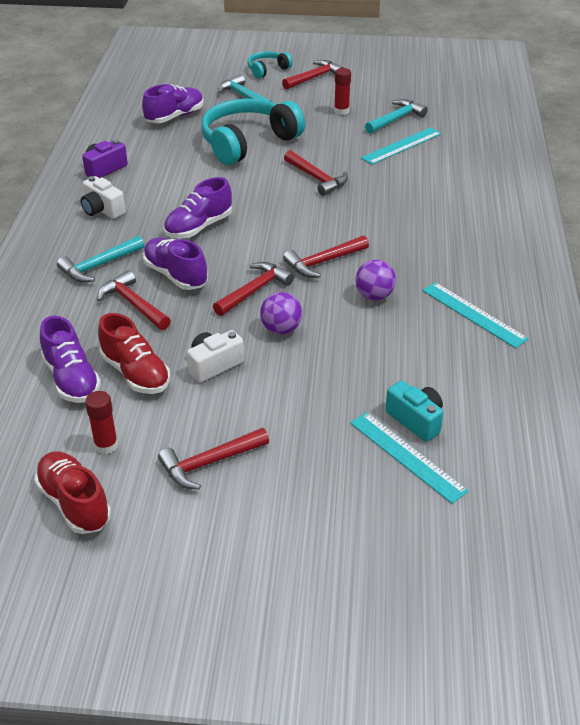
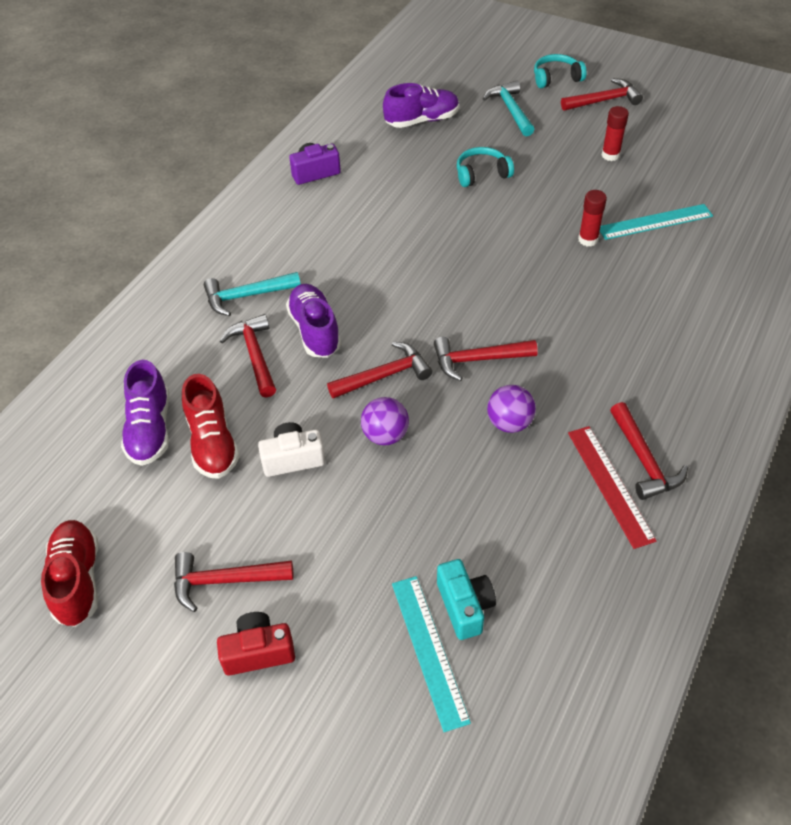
camera: 25 degrees right, 10 degrees up
(102, 210) = (286, 225): white camera -> none
(106, 445) = (140, 522): red glue stick -> red glue stick (588, 240)
(198, 227) = (370, 274): purple shoe -> none
(247, 142) = (481, 174): turquoise headphones -> turquoise headphones, size x0.49
(270, 501) = (258, 651): none -> red camera
(317, 178) = (531, 243): red hammer -> red hammer (643, 460)
(396, 119) = (669, 182): turquoise hammer -> none
(473, 314) = (610, 485): turquoise ruler -> red ruler

